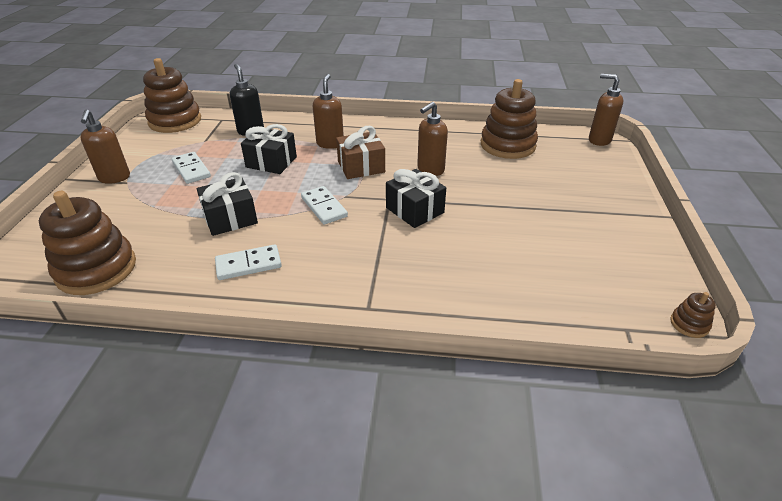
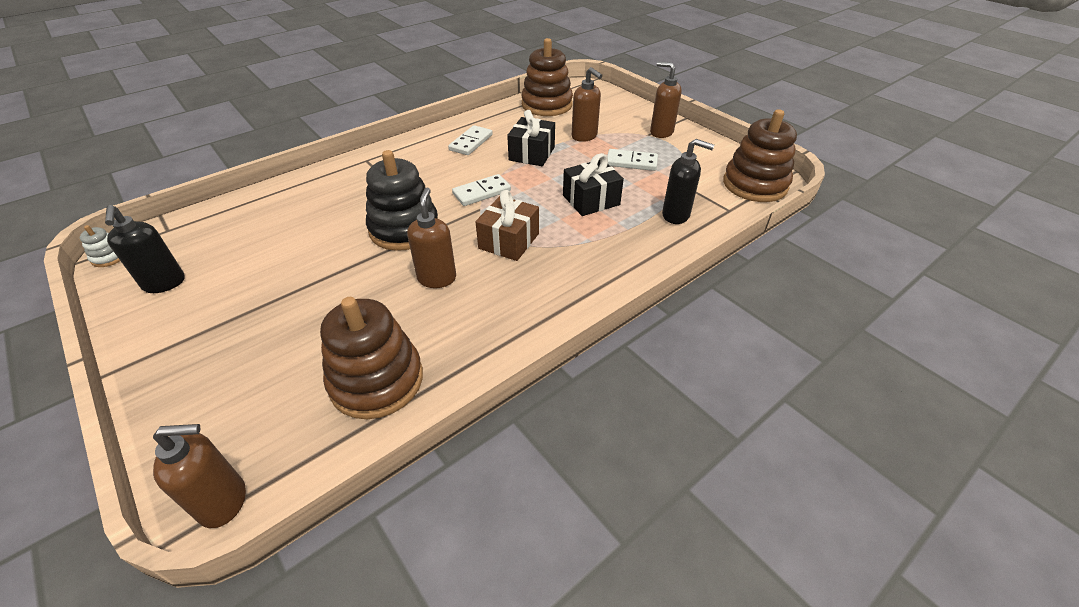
camera: 135 degrees right, 5 degrees up
(324, 207) = (482, 192): white domino -> white domino turned 45 degrees counterclockwise
(330, 143) = (581, 248): brown soap dispenser -> brown soap dispenser (584, 136)
(414, 210) = (404, 229): black gift -> black stacking toy
(629, 263) = (164, 284): none -> black soap dispenser
(689, 324) = (109, 257): brown stacking toy -> white stacking toy

